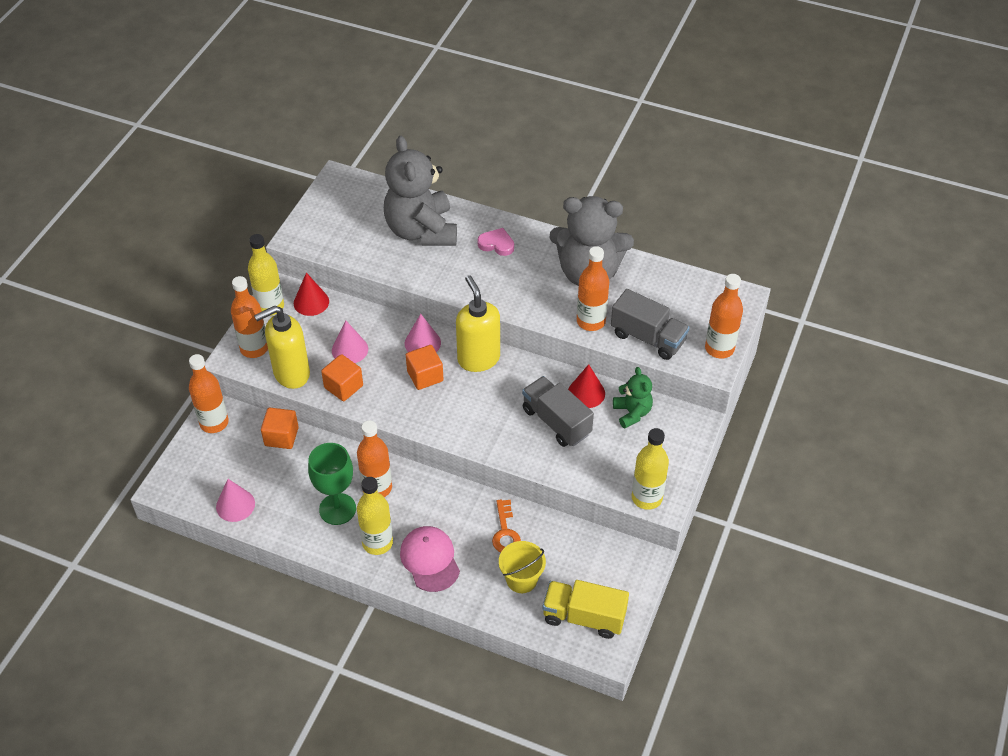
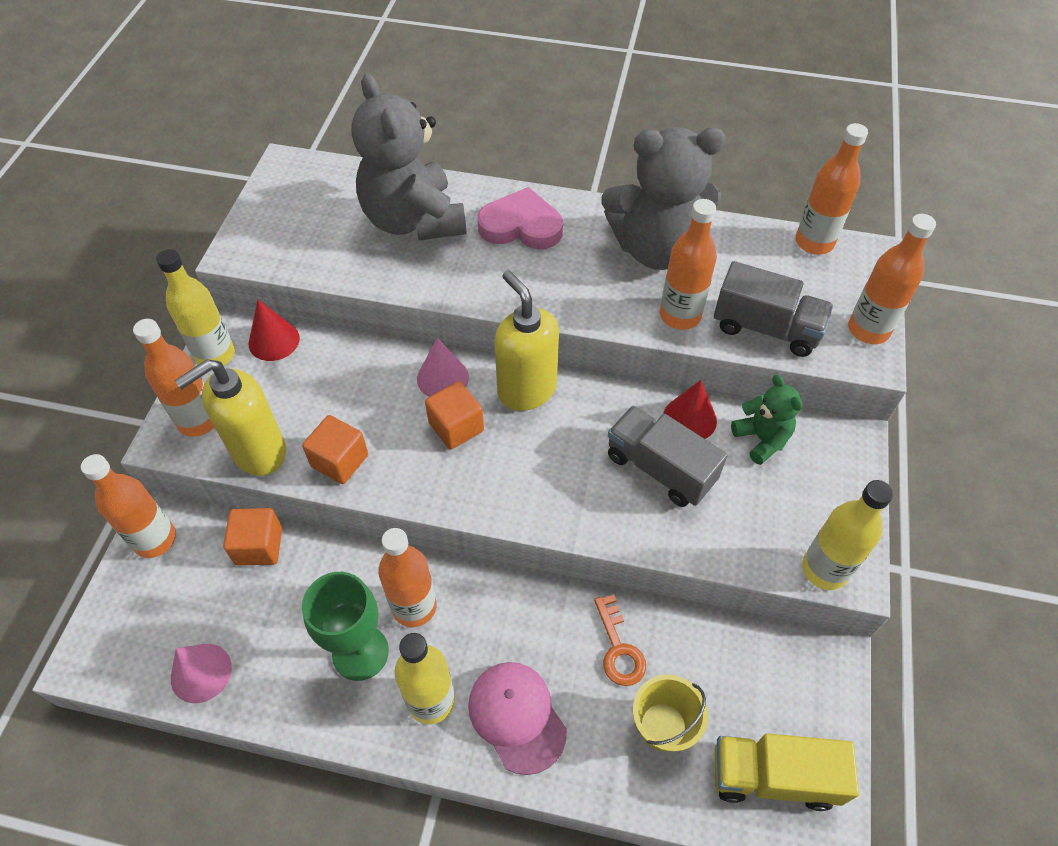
camera: 10 degrees left, 5 degrees up
(350, 349) = (340, 402): pink cone -> none
(496, 244) = (521, 226): pink heart -> pink heart, size x1.63
(704, 283) = (814, 242): none -> orange bottle

